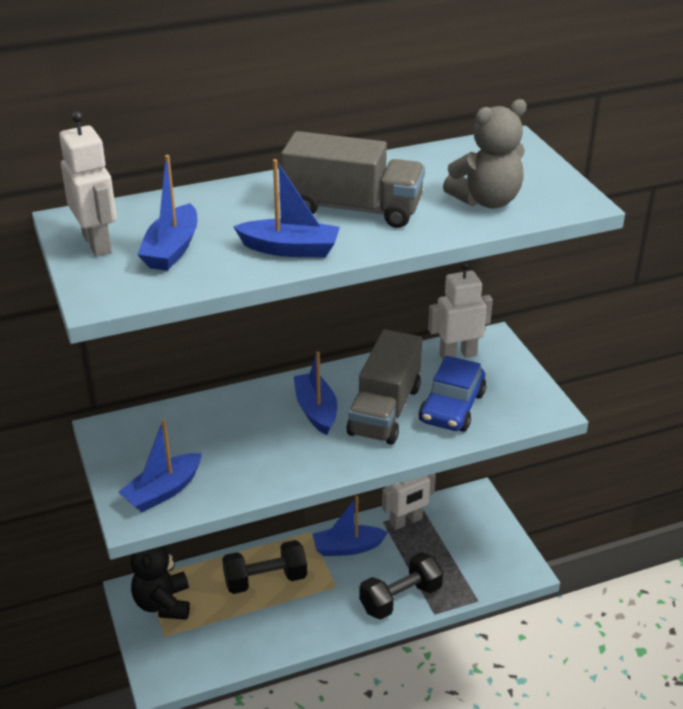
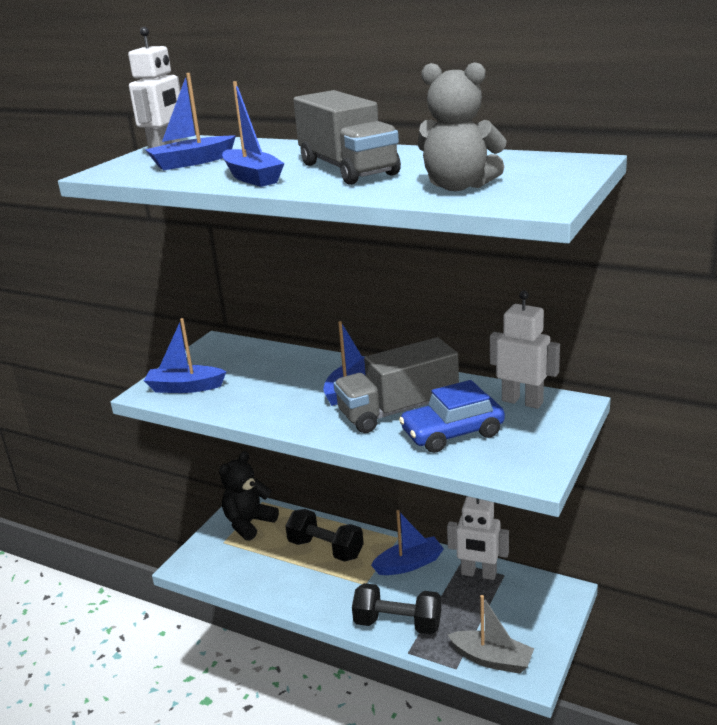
camera: 50 degrees right, 10 degrees down
(347, 547) = (409, 564): blue boat -> blue boat turned 120 degrees clockwise
(491, 577) = (492, 659): none -> grey boat

